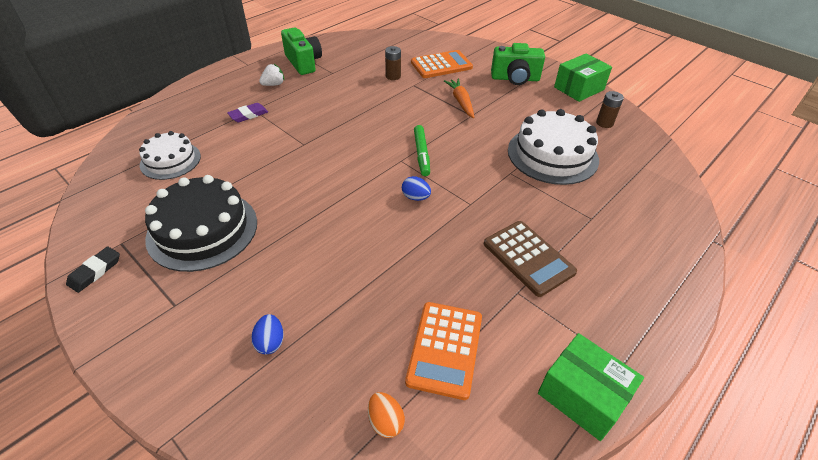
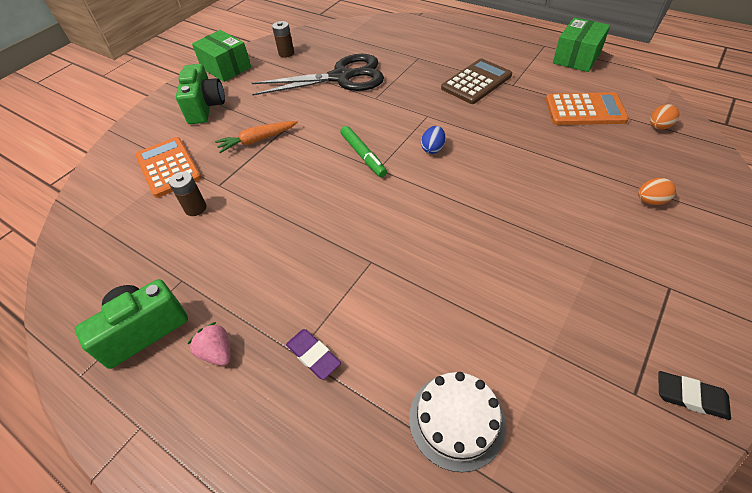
camera: 95 degrees left, 5 degrees up
(202, 230) = (564, 309): black cake -> none
(270, 342) = (651, 201): blue egg -> orange egg
(273, 84) = (217, 352): white strawberry -> pink strawberry
(421, 154) = (363, 155): green marker -> green marker turned 75 degrees clockwise
(552, 154) = (341, 77): white cake -> black scissors

